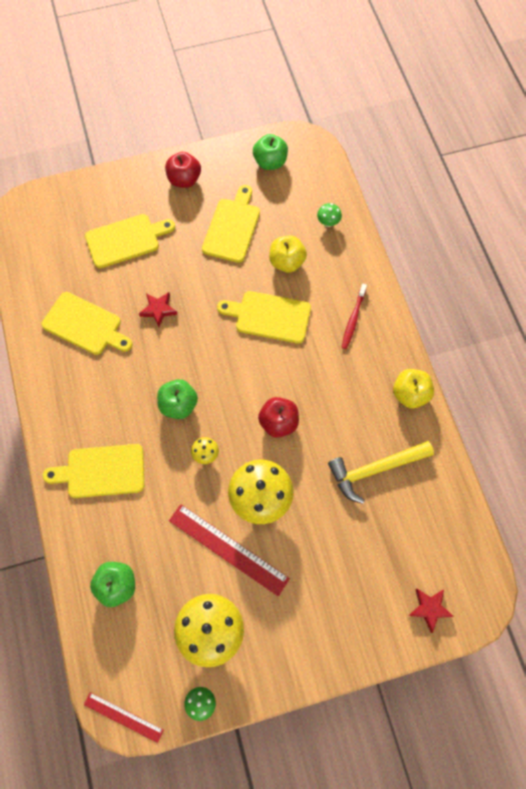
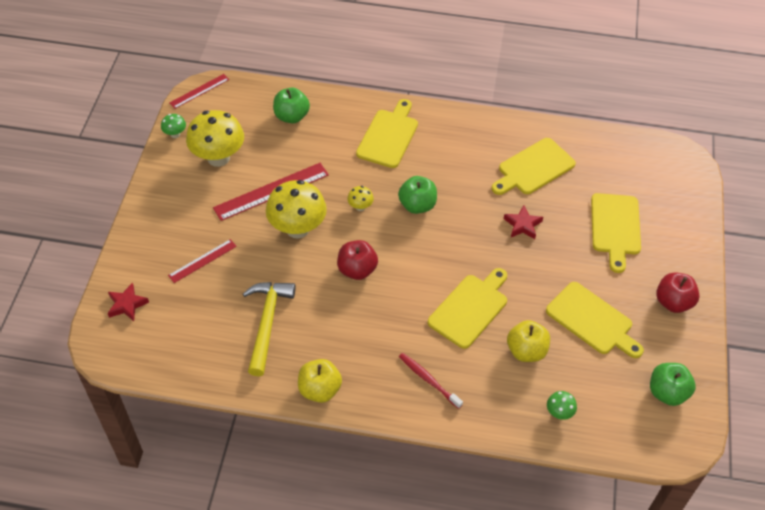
camera: 115 degrees right, 15 degrees down
(344, 567) = (202, 261): none -> red ruler

